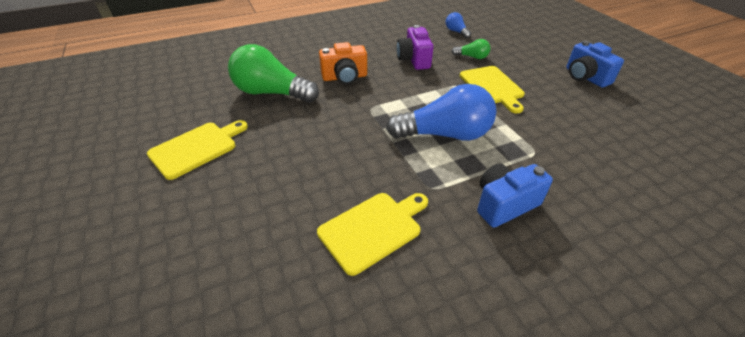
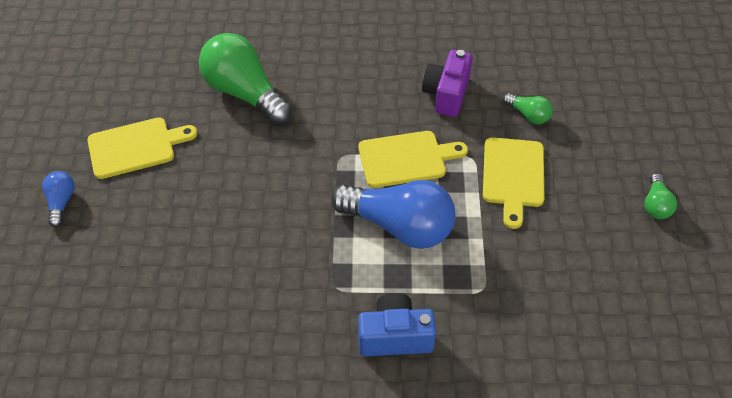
camera: 25 degrees right, 10 degrees up
(344, 77) = (341, 96): orange camera -> none
(373, 229) = (250, 309): yellow cutting board -> yellow cutting board (406, 159)
(456, 32) = (544, 59): blue light bulb -> blue light bulb (61, 202)
(585, 77) = (656, 205): blue camera -> green light bulb

